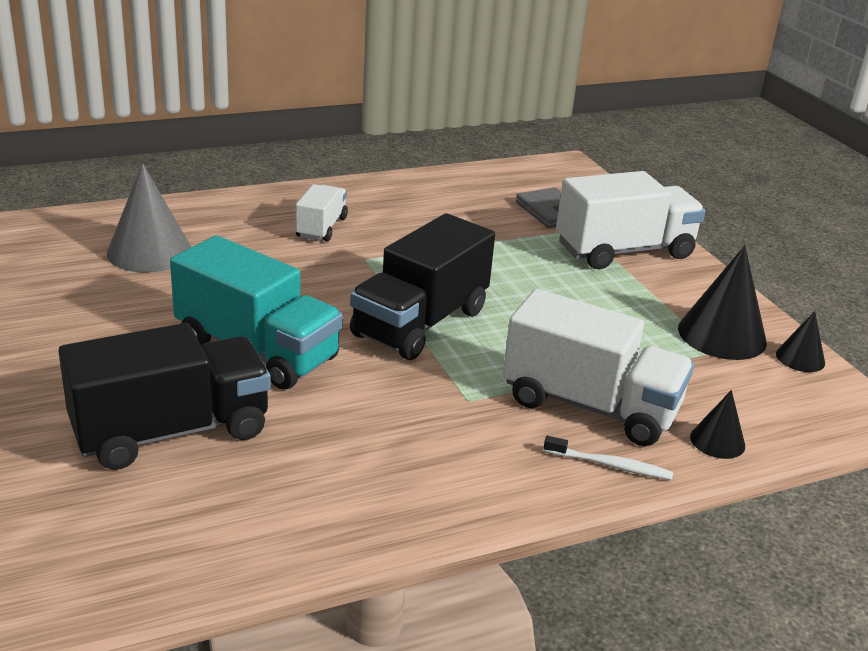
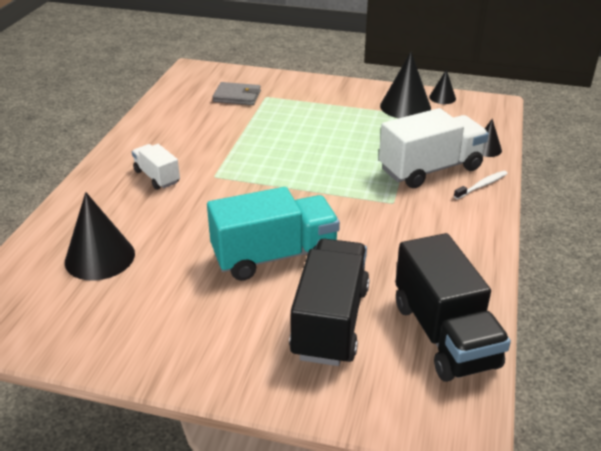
camera: 50 degrees left, 5 degrees up
(149, 252) = (100, 257): grey cone -> black cone
(420, 323) = (305, 186): black truck -> black truck (444, 335)
(624, 251) = (302, 95): white truck -> none

